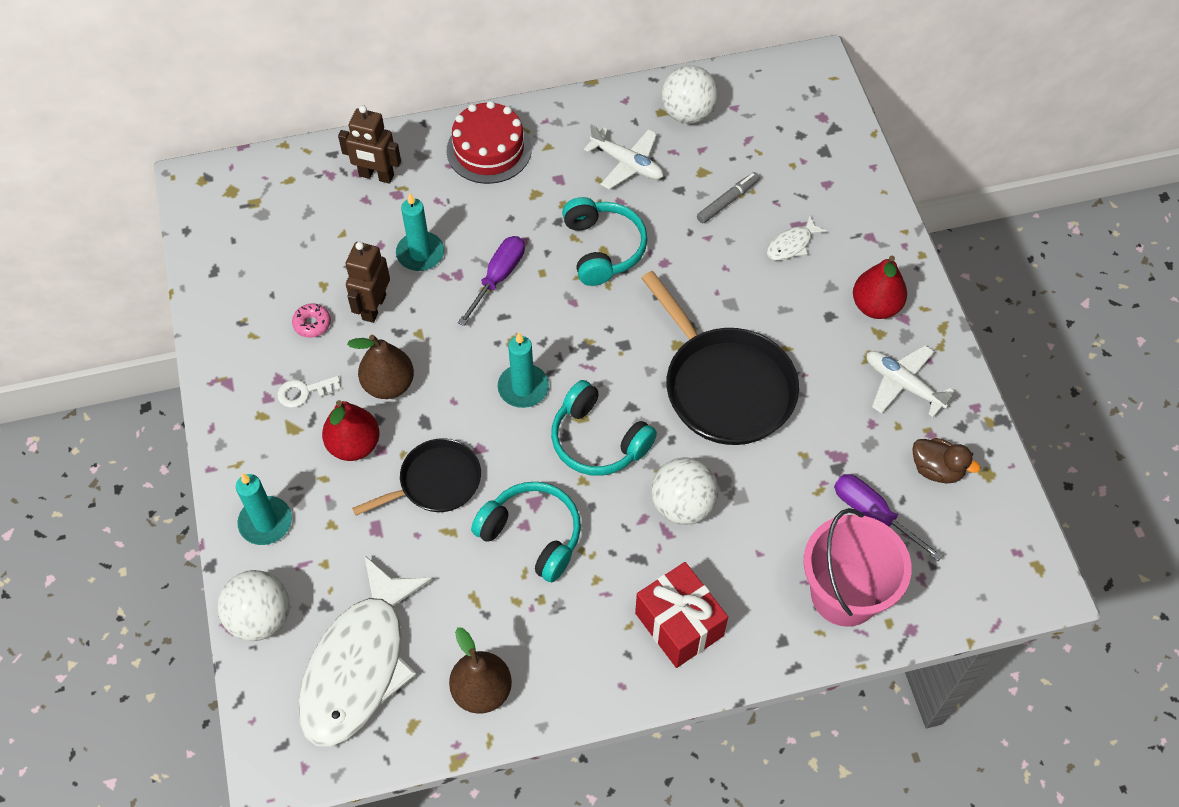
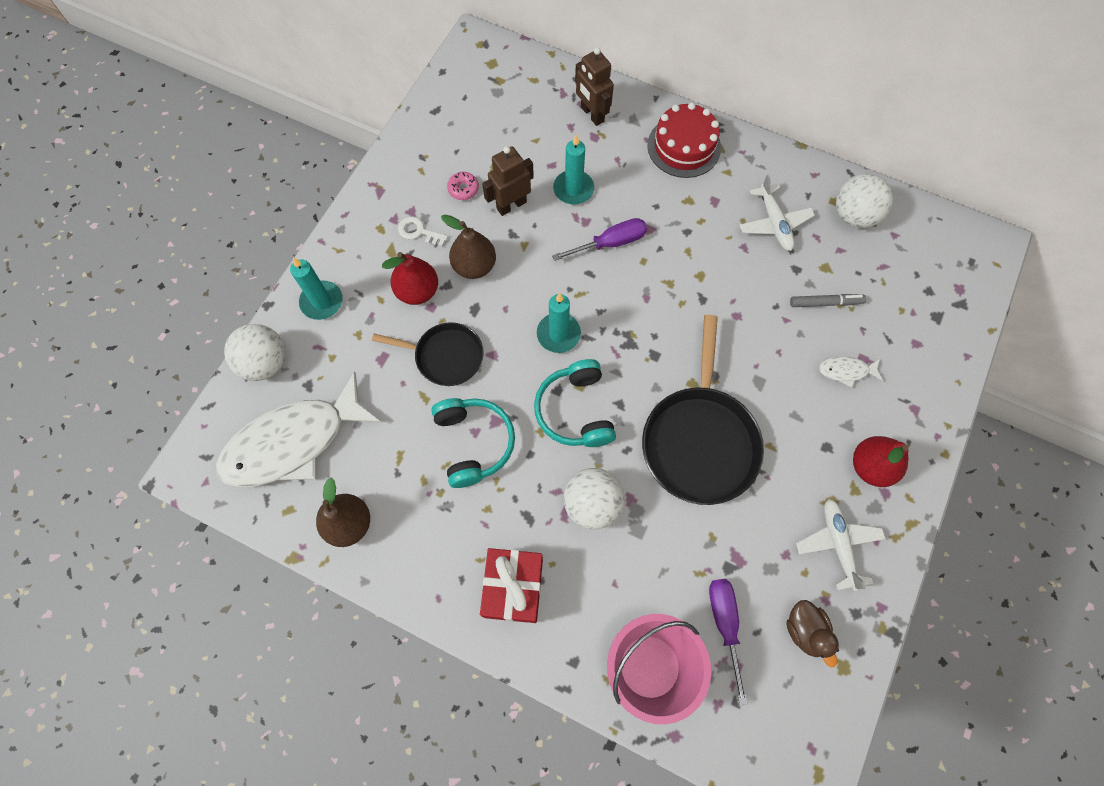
camera: 40 degrees right, 10 degrees up
(602, 248) = (701, 273): turquoise headphones -> none

